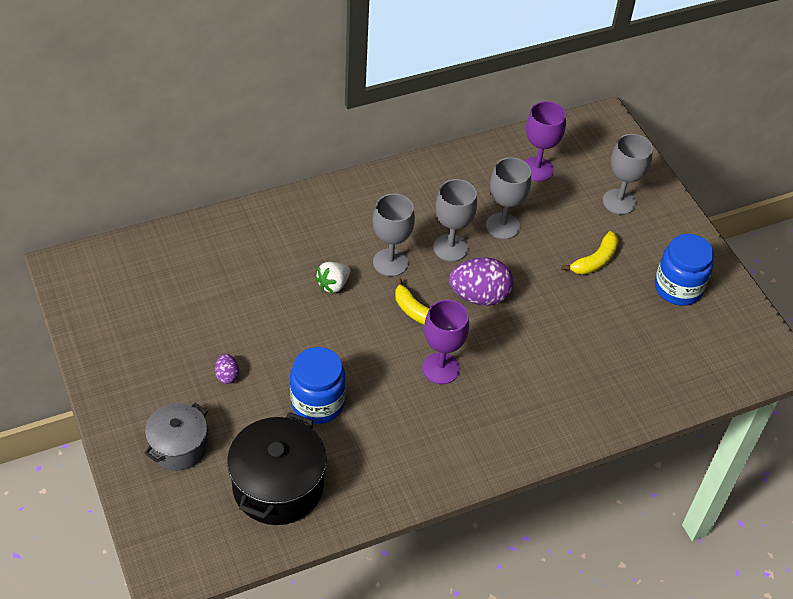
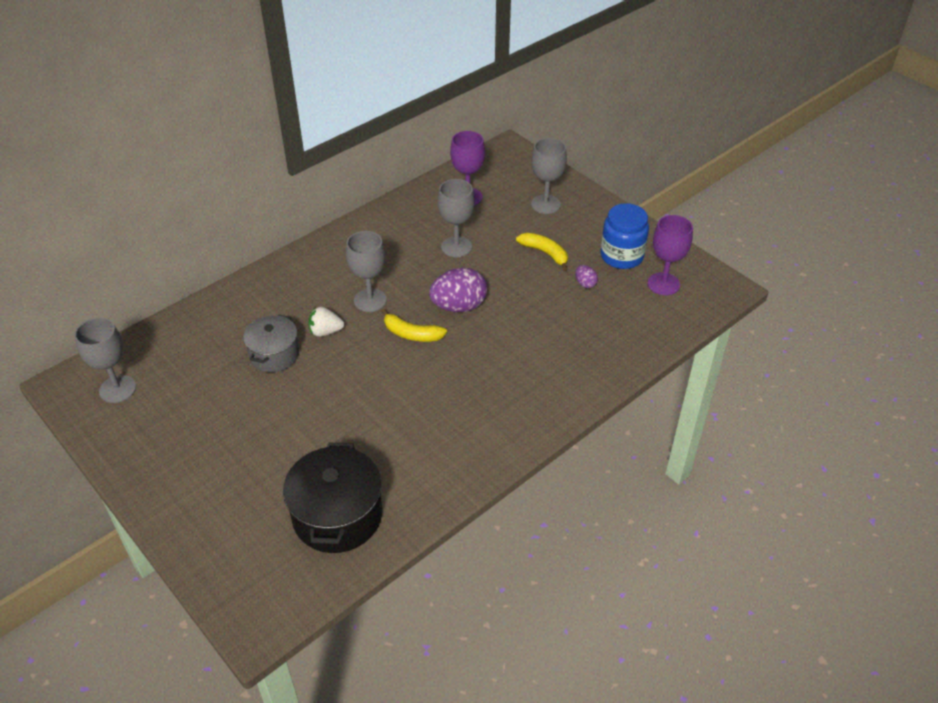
camera: 15 degrees left, 5 degrees down
(178, 447) = (229, 510): grey pot -> grey pot (274, 354)
(227, 375) = (254, 434): purple egg -> purple egg (585, 284)
(317, 403) = (348, 433): blue jar -> none
(333, 285) = (325, 331): white strawberry -> white strawberry turned 60 degrees clockwise
(441, 368) = (448, 373): purple goblet -> purple goblet (663, 284)
(450, 248) = (418, 275): grey goblet -> grey goblet (117, 389)
(595, 260) = (545, 253): yellow banana -> yellow banana turned 75 degrees counterclockwise

